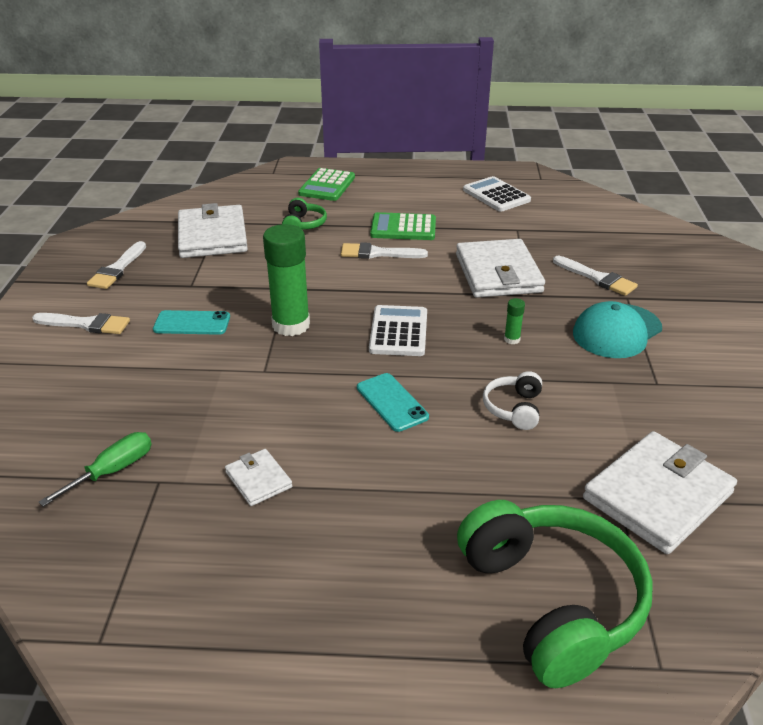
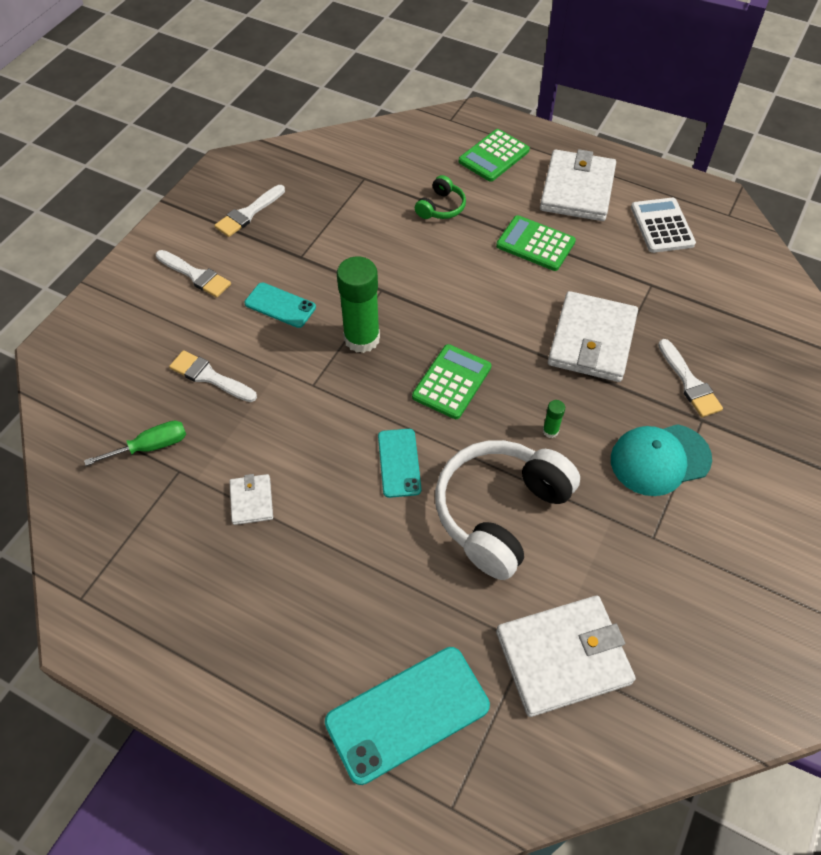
camera: 25 degrees right, 20 degrees up
(212, 236) = (349, 196): white wallet -> white wallet (577, 189)
(378, 253) = (490, 272): white brush -> white brush (210, 377)
(398, 332) = (452, 382): white calculator -> green calculator
(514, 408) = (500, 512): white headphones -> white headphones, size x2.17
(552, 601) = (407, 714): green headphones -> turquoise phone

